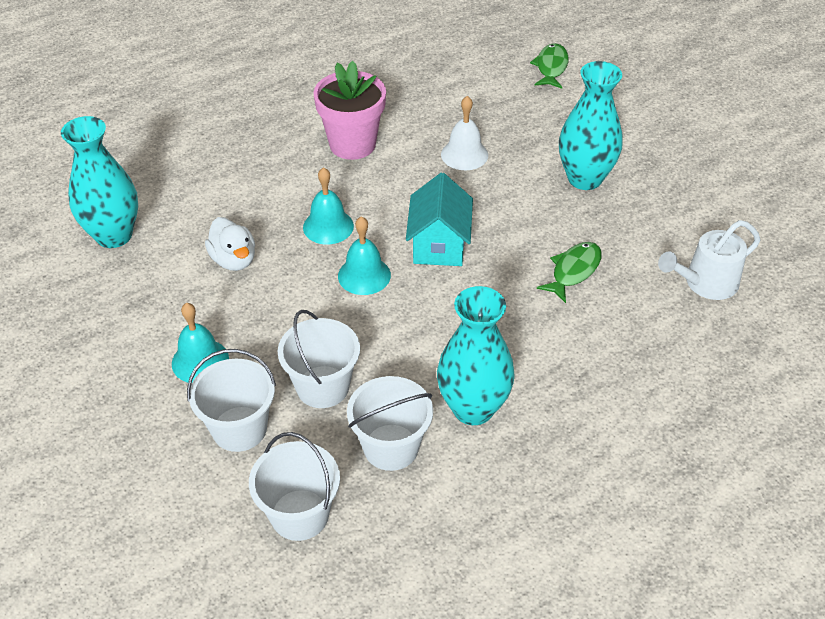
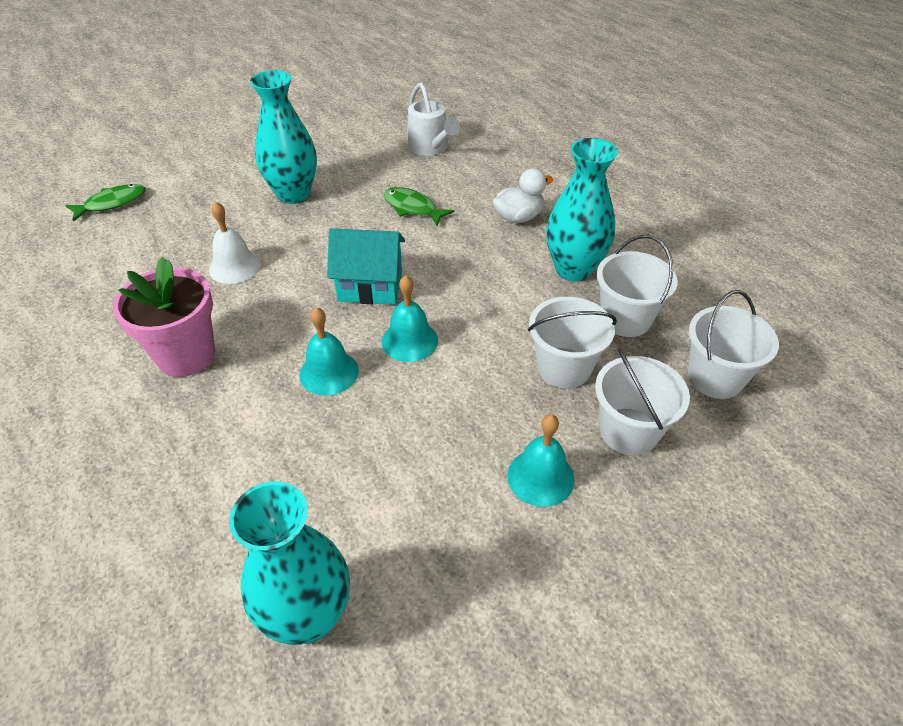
camera: 90 degrees left, 0 degrees up
(234, 260) = (375, 459): white duck -> white duck (518, 217)
(551, 67) = (112, 203): green fish -> green fish turned 135 degrees clockwise

